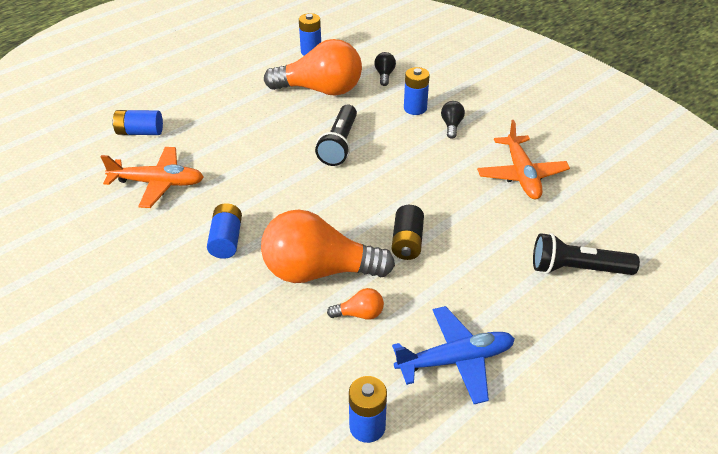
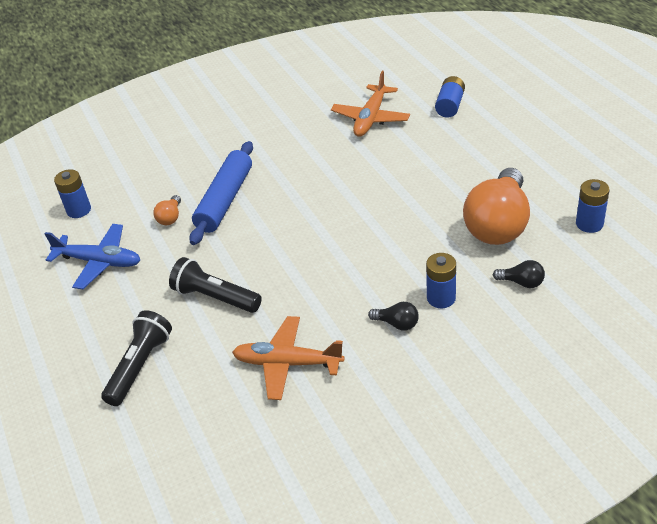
camera: 110 degrees right, 0 degrees up
(226, 240) = (284, 154): blue battery -> none
(319, 271) = (225, 200): orange light bulb -> blue rolling pin
(339, 144) = (390, 229): black flashlight -> black flashlight (215, 297)
(407, 242) = (231, 256): black battery -> none
(455, 360) = (99, 262): blue plane -> blue plane turned 75 degrees counterclockwise

